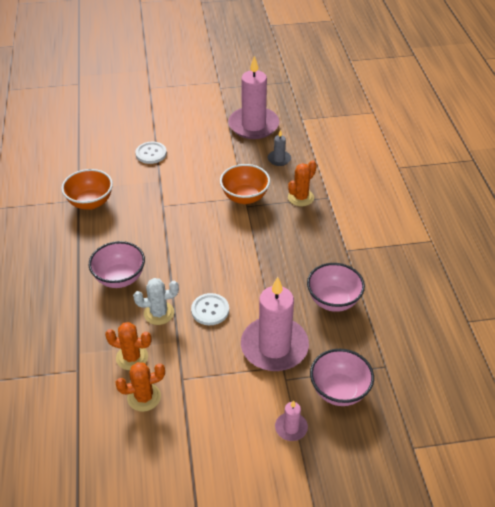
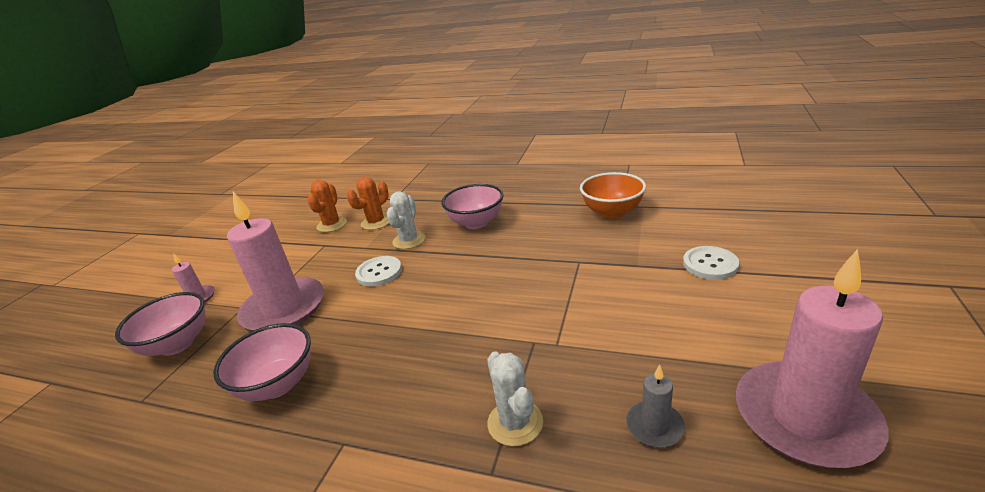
camera: 120 degrees right, 15 degrees down
(245, 197) = (556, 344): orange bowl -> none
(300, 197) = (515, 423): orange cactus -> white cactus

